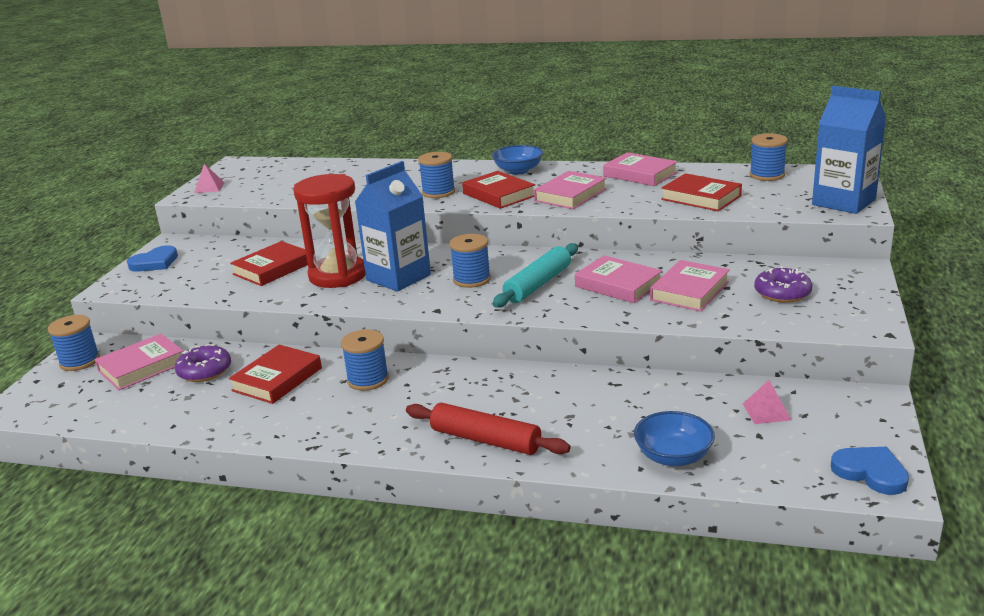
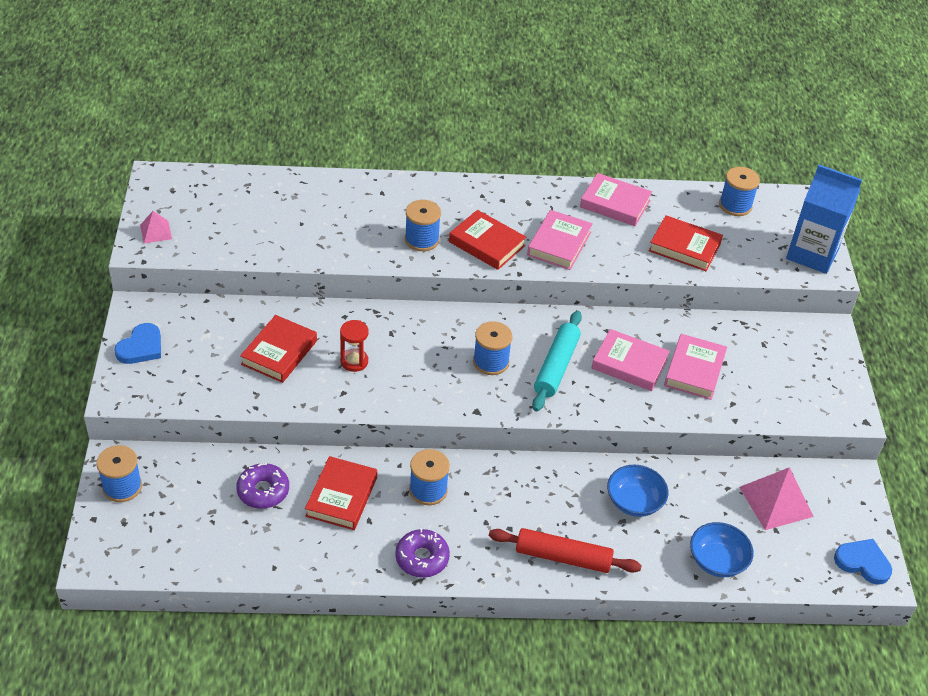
camera: 20 degrees left, 20 degrees up
(142, 367) = (194, 490): pink book -> none
(338, 275) = (354, 361): red hourglass -> red hourglass, size x0.48
(398, 277) = (417, 362): blue carton -> none
(518, 171) = (489, 196): blue bowl -> blue bowl (634, 502)
(766, 412) = (776, 501): pink pyramid -> pink pyramid, size x1.82
(782, 293) = (772, 369): purple donut -> purple donut (422, 558)

